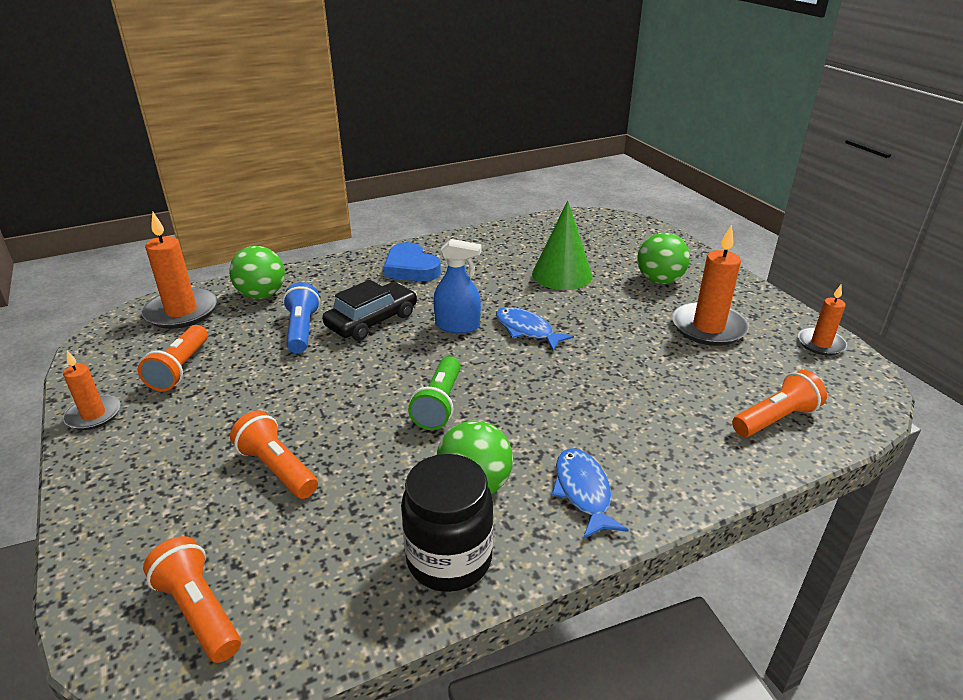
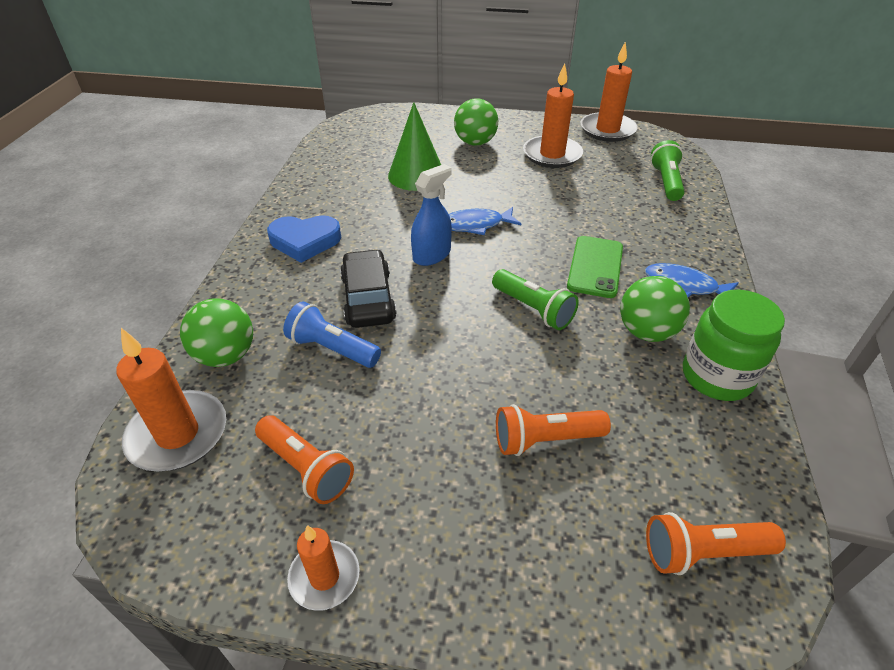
camera: 55 degrees left, 10 degrees up
(449, 559) = (716, 376): black jar -> green jar
(545, 419) = (595, 267): none -> green phone
(775, 419) = (666, 182): orange flashlight -> green flashlight
(820, 344) = (607, 130): orange candle -> orange candle, size x1.67

